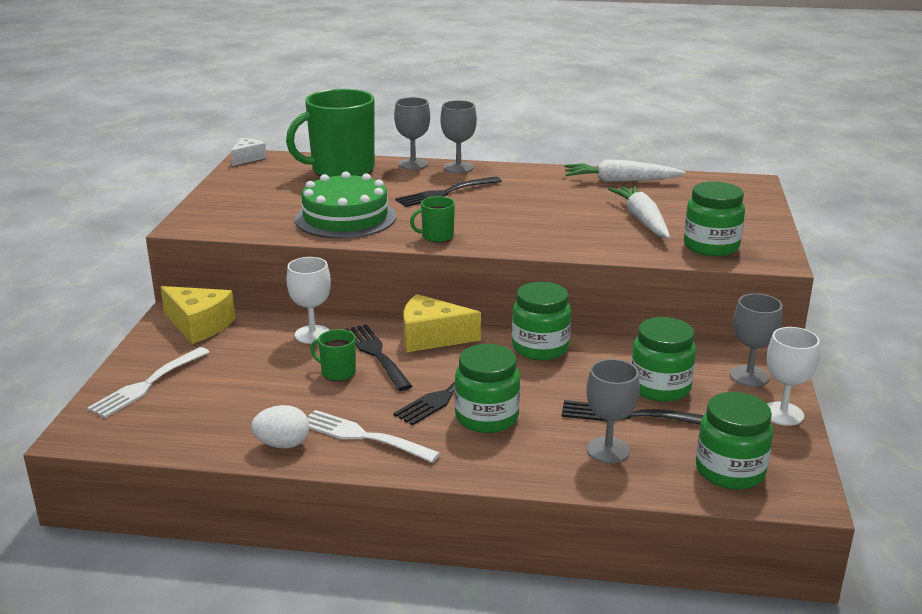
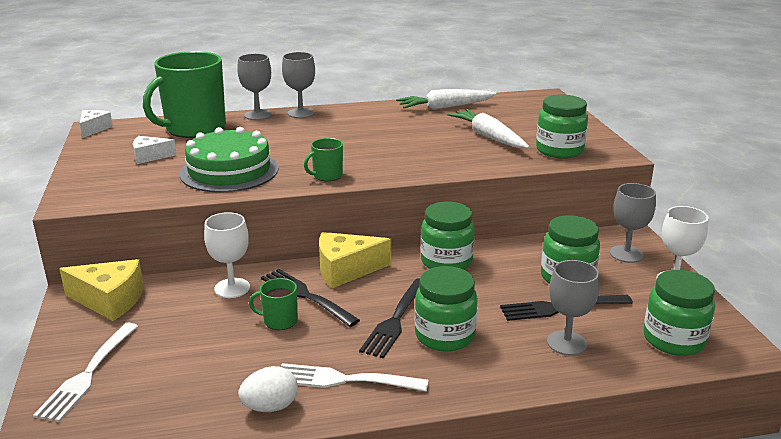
camera: 20 degrees left, 0 degrees up
(281, 193) = (150, 156): none -> white cheese
(445, 193) = (306, 136): black fork -> none

